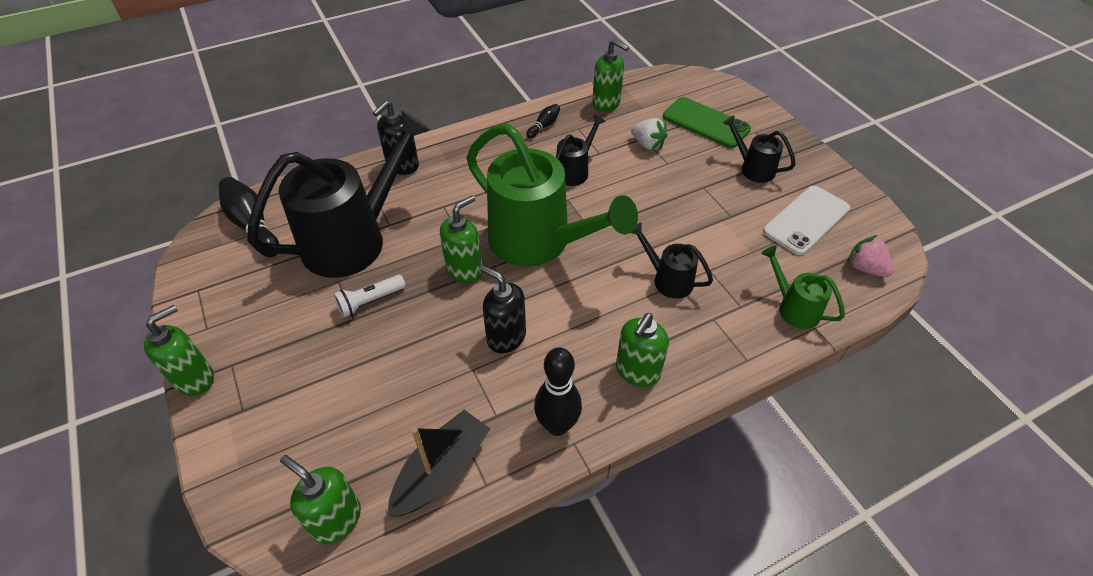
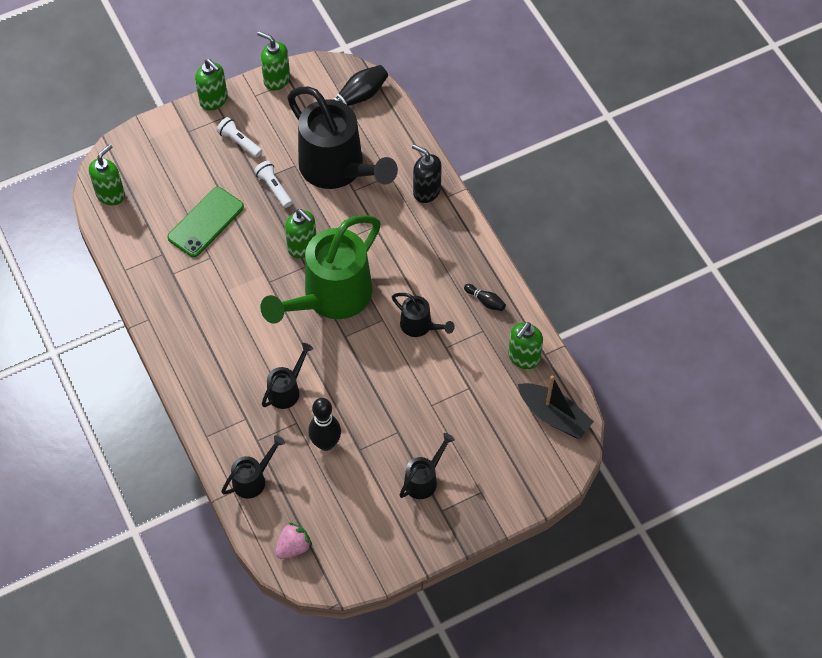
camera: 90 degrees right, 10 degrees up
(282, 343) = (239, 142): none -> white flashlight
(441, 471) = (136, 245): black boat -> black boat (553, 416)
(506, 337) = (236, 277): black soap dispenser -> none
(557, 425) = (162, 309): black bowling pin -> black bowling pin (326, 443)
(637, 371) = (201, 361): green soap dispenser -> green soap dispenser (276, 79)
(648, 144) = (458, 390): white strawberry -> none
(706, 123) = (494, 447): green phone -> green phone (206, 222)
(793, 308) = (253, 479): green watering can -> black watering can
(806, 220) = (352, 512): white phone -> none

